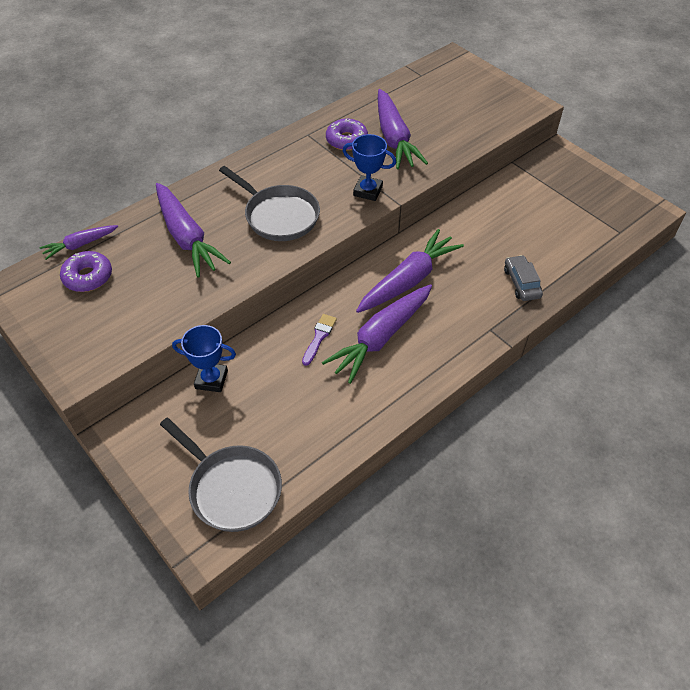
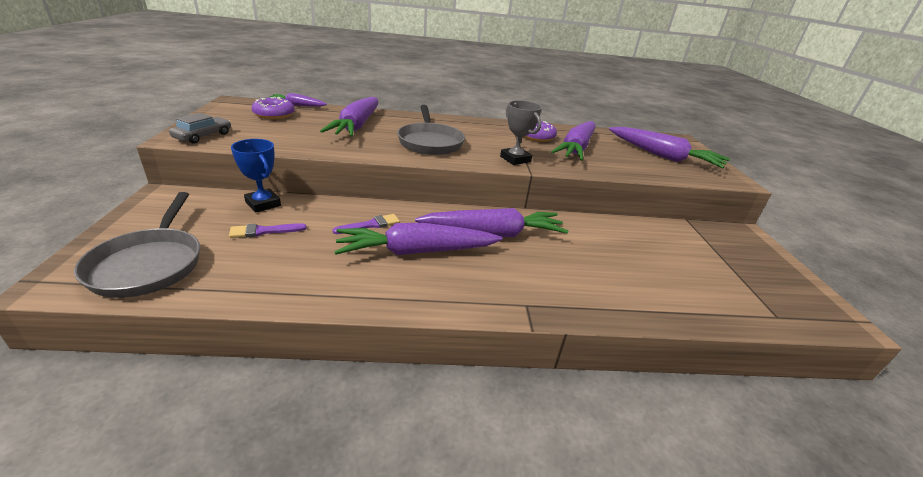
camera: 35 degrees right, 20 degrees down
(257, 403) = (263, 231): none -> purple brush
(368, 191) = (515, 159): blue trophy -> grey trophy
(462, 101) = (663, 156): none -> purple carrot
(521, 283) = (605, 292): grey car -> grey car (203, 136)

